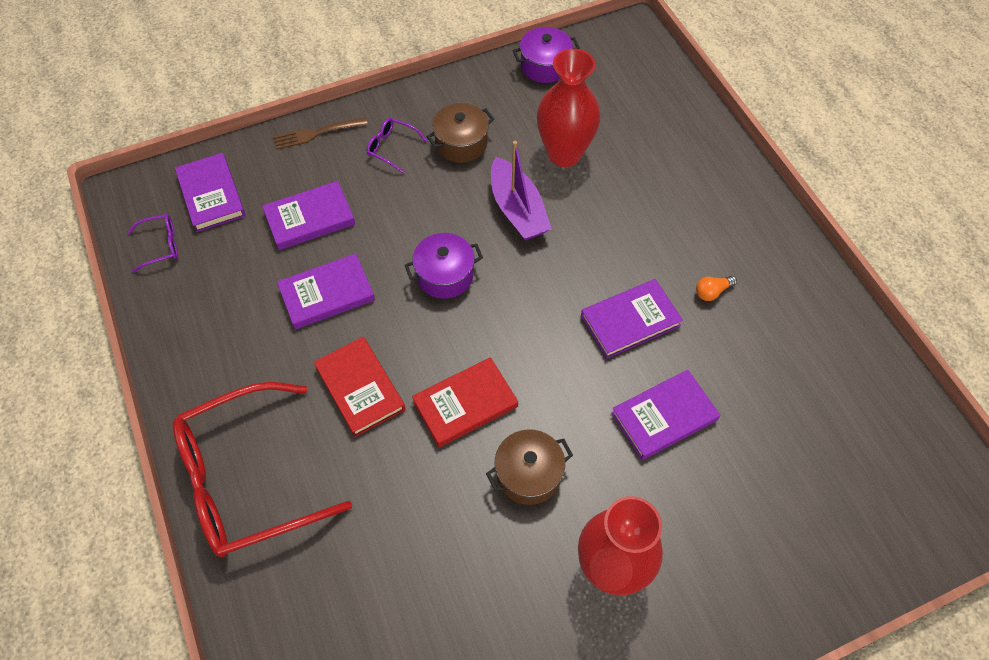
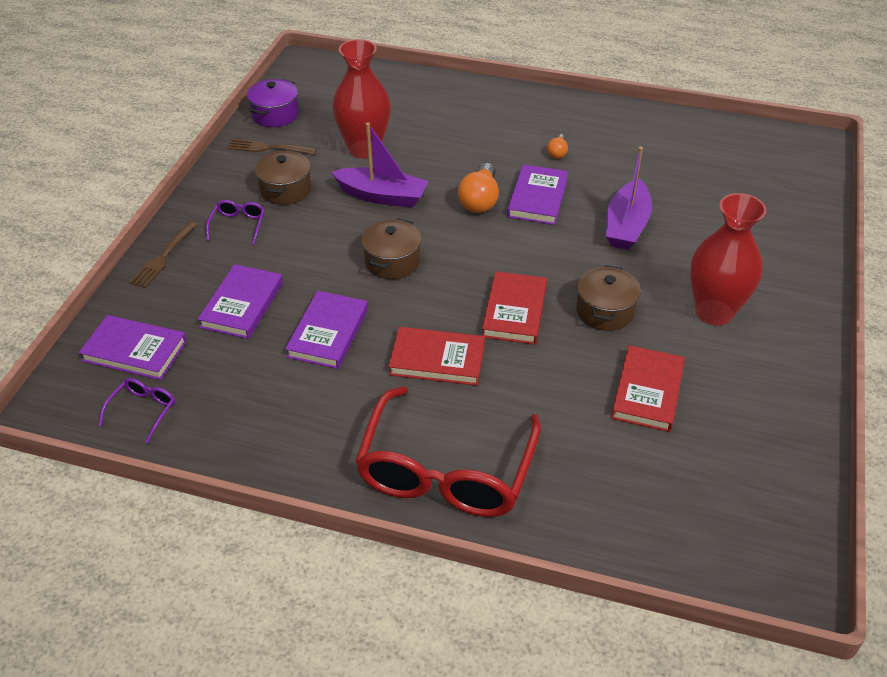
camera: 50 degrees left, 15 degrees down
(392, 148) = (238, 225): purple glasses -> purple glasses turned 120 degrees clockwise
(445, 275) = (392, 261): purple pot -> brown pot
(455, 575) = (647, 391): none -> red book
(499, 94) = (268, 148): none -> brown fork
(582, 280) = (480, 200): none -> orange light bulb
(664, 416) = (626, 225): purple book -> purple boat

